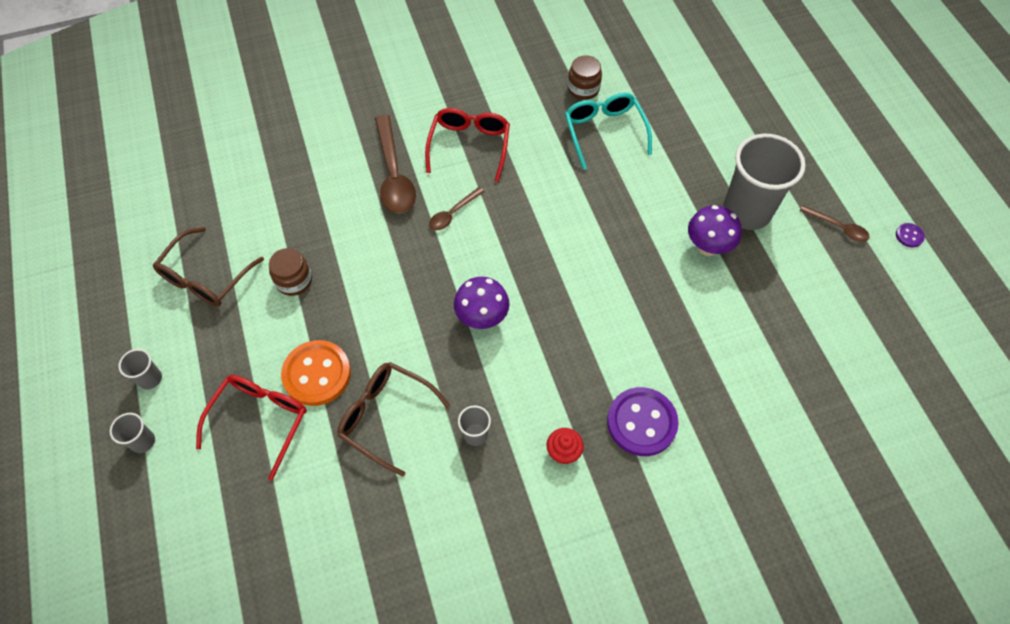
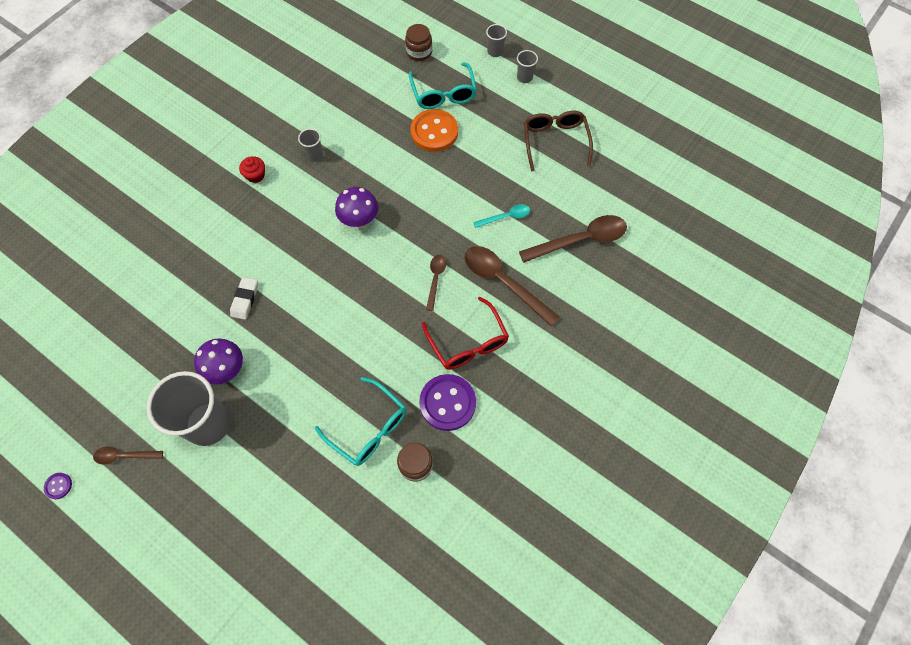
camera: 145 degrees right, 5 degrees up
(259, 421) = (443, 93): red glasses -> turquoise glasses
(290, 168) = (580, 240): none -> brown spoon
(294, 280) = (499, 171): brown jar -> brown jar (419, 52)
(334, 230) = (506, 217): none -> turquoise spoon
(386, 417) = (374, 134): brown glasses -> none
(641, 422) = (215, 218): purple button -> purple button (447, 403)
(655, 305) = (245, 299): none -> white eraser

